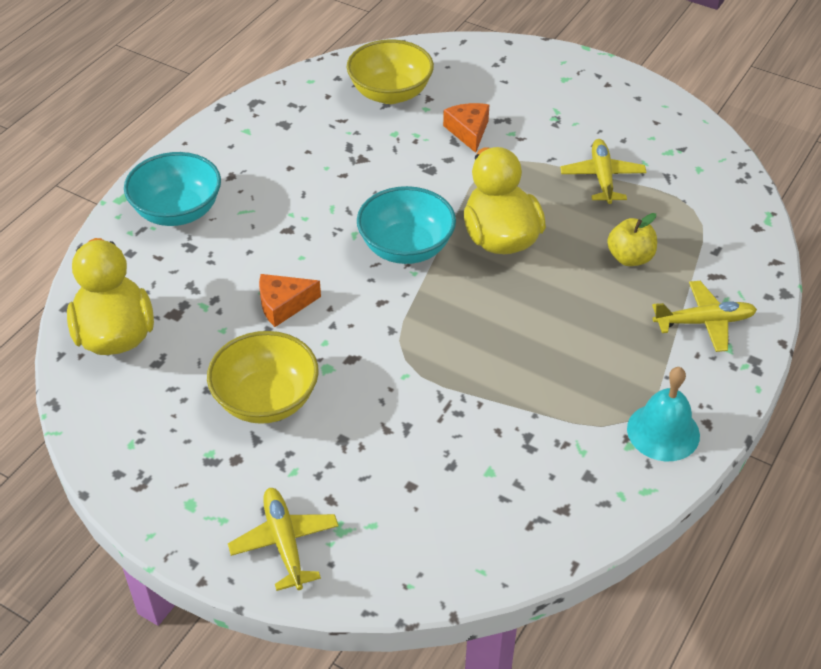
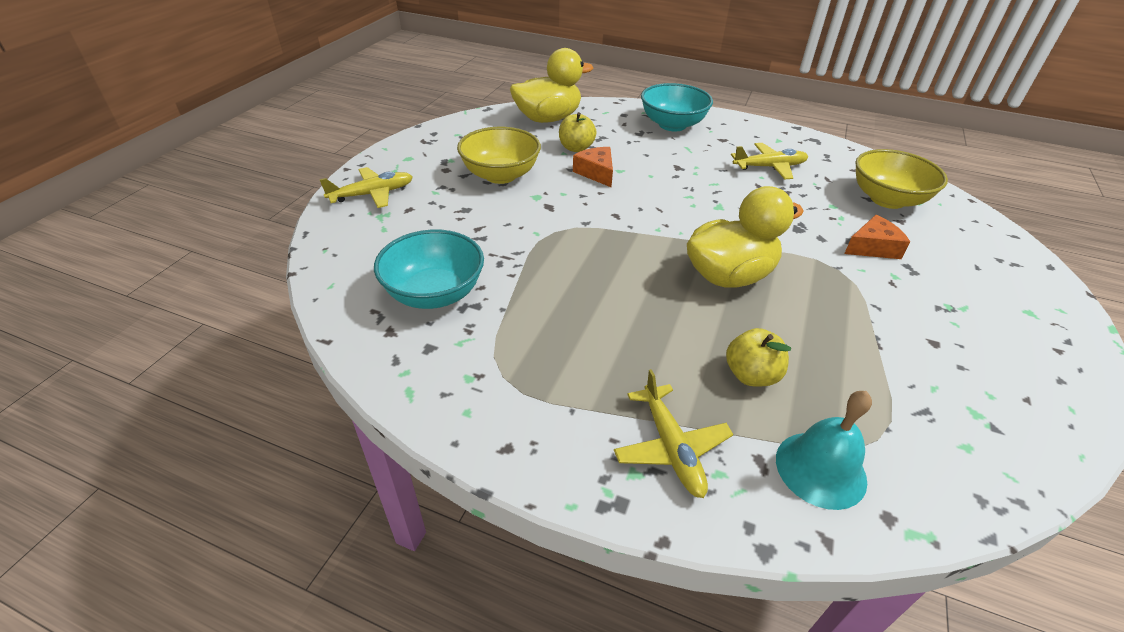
camera: 80 degrees right, 5 degrees down
(214, 315) = (576, 148): none -> yellow apple
(406, 248) = (686, 222): turquoise bowl -> turquoise bowl (434, 293)
(602, 178) = (875, 348): yellow plane -> yellow plane (769, 167)
(663, 432) = (489, 406): turquoise bell -> turquoise bell (820, 469)

